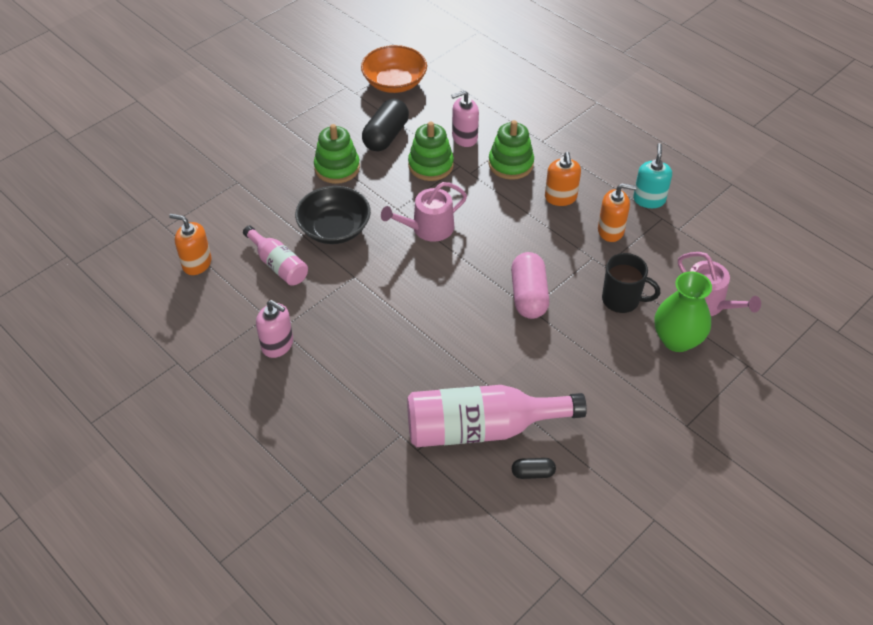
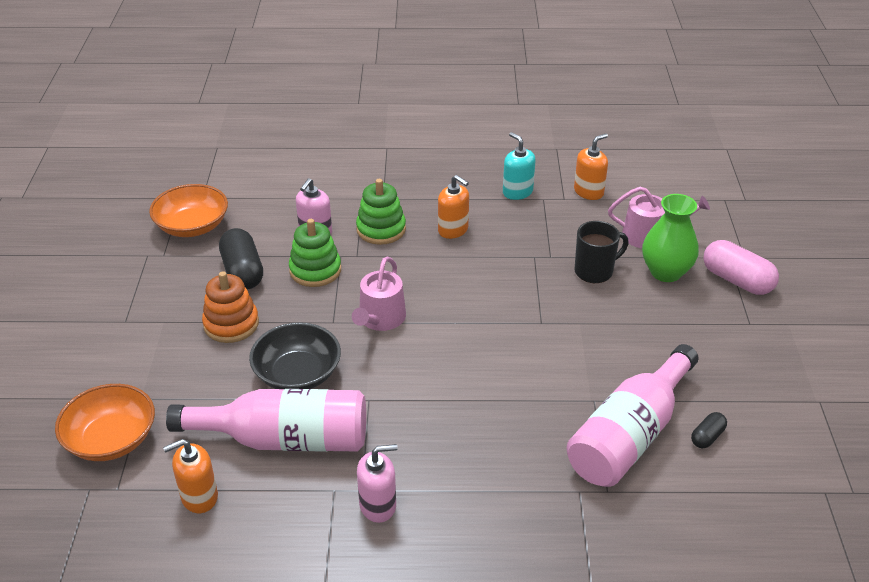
camera: 45 degrees left, 10 degrees down
(194, 195) = (111, 439): none -> orange bowl
(278, 265) = (285, 439): pink bottle -> pink bottle, size x1.81
(337, 168) = (231, 324): green stacking toy -> orange stacking toy
(528, 296) = (527, 314): pink capsule -> pink capsule (737, 280)
(611, 230) = (521, 229): orange soap dispenser -> orange soap dispenser (588, 192)

